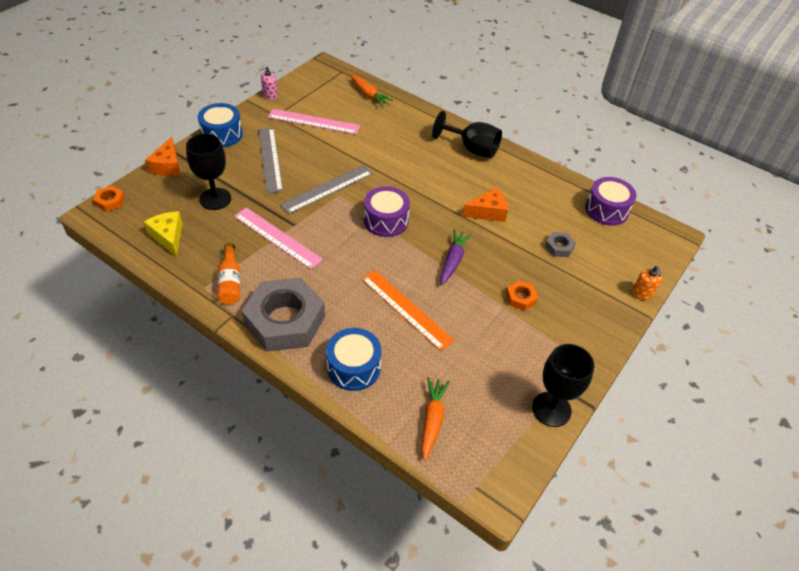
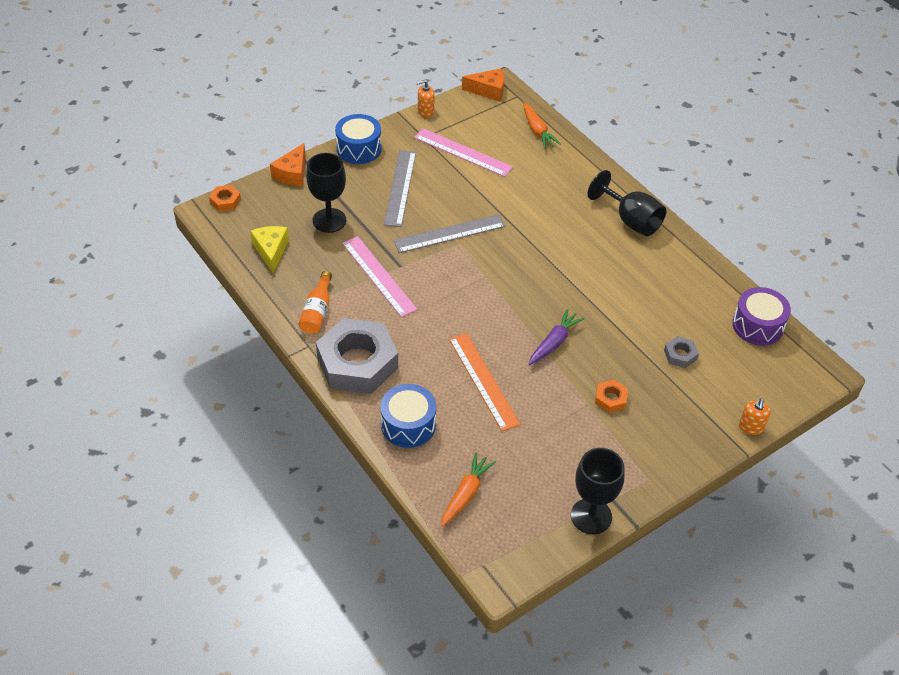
camera: 20 degrees right, 0 degrees up
(270, 95) = (425, 111): pink soap dispenser -> orange soap dispenser
(386, 220) = (499, 283): purple drum -> none
(488, 212) = (617, 298): orange cheese -> orange cheese (488, 90)

